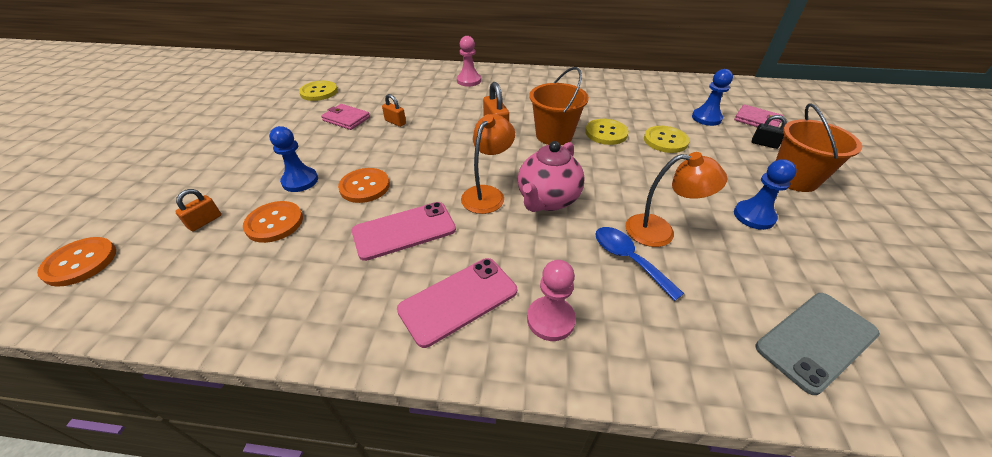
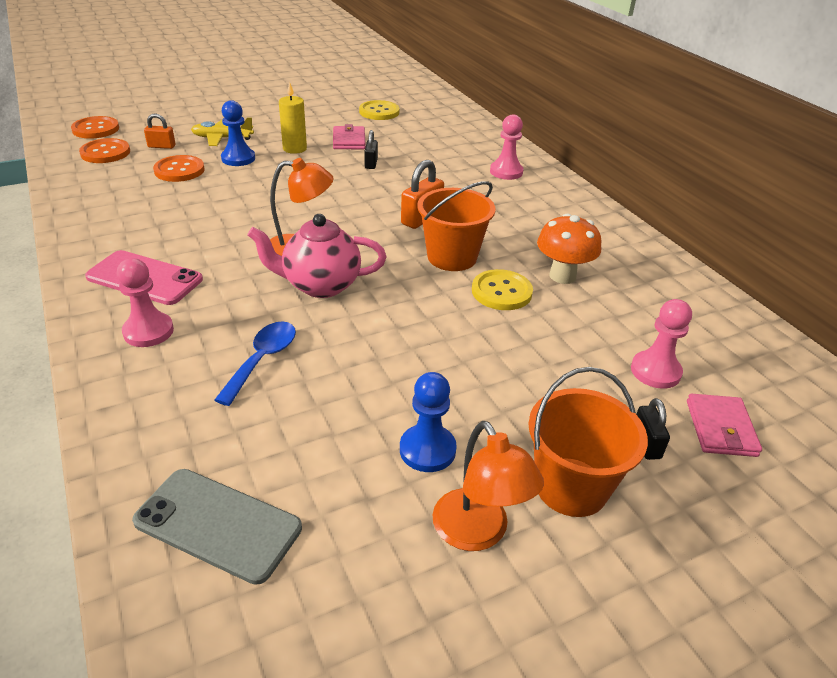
camera: 55 degrees right, 5 degrees down
(247, 178) = (222, 138): none -> yellow plane
(324, 147) = (294, 149): none -> yellow candle
(365, 186) = (255, 187): orange button -> orange button (105, 153)
(395, 122) = (371, 163): orange padlock -> black padlock
(404, 231) = (211, 225): pink phone -> none
(603, 108) = (562, 276): none -> orange mushroom
(660, 231) = (329, 373): orange lamp -> orange lamp (478, 533)
(665, 140) = (539, 343): yellow button -> none
(706, 118) = (655, 371): blue pawn -> pink pawn

